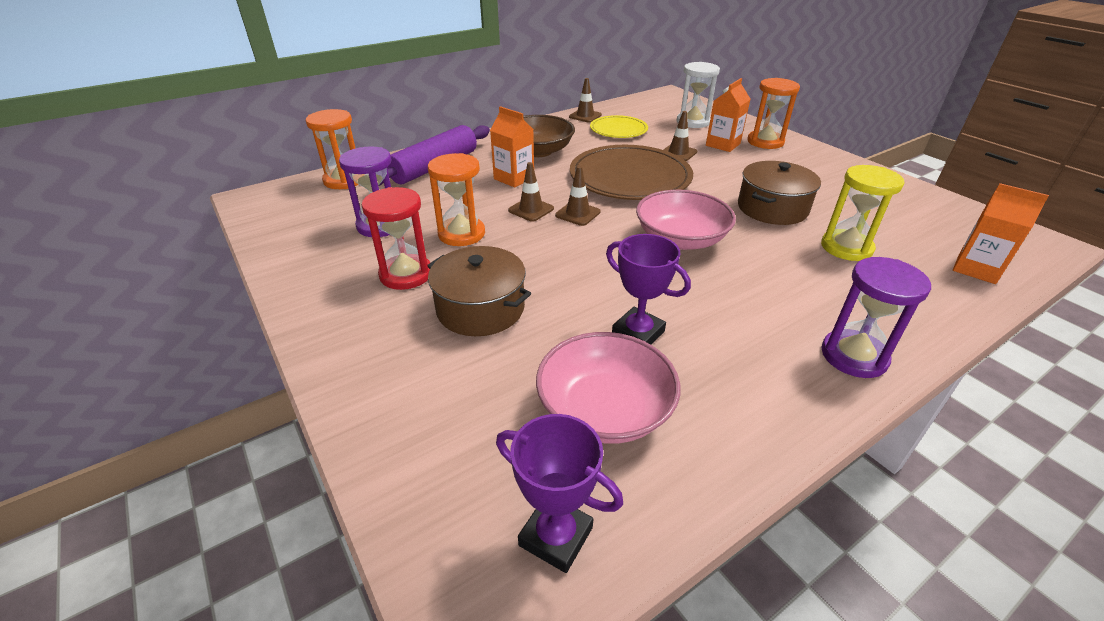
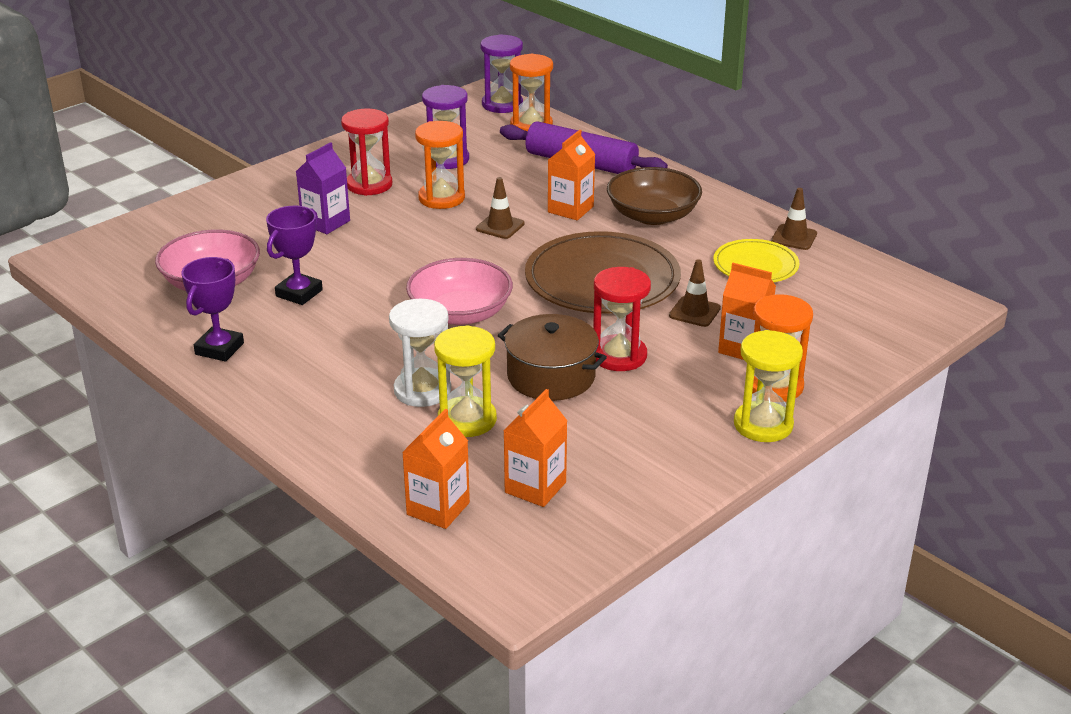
camera: 80 degrees right, 5 degrees down
(480, 308) = (325, 222): brown pot -> purple carton
(556, 536) = (112, 273): purple trophy -> purple trophy (219, 349)
(577, 214) = (499, 252): brown traffic cone -> none
(693, 122) = (823, 324): white hourglass -> white hourglass (422, 390)
(739, 182) = (619, 356): none -> red hourglass
(809, 150) = (763, 425): none -> yellow hourglass
(853, 356) = (275, 398): purple hourglass -> purple hourglass (502, 104)
(921, 227) = (535, 487): none -> orange carton

